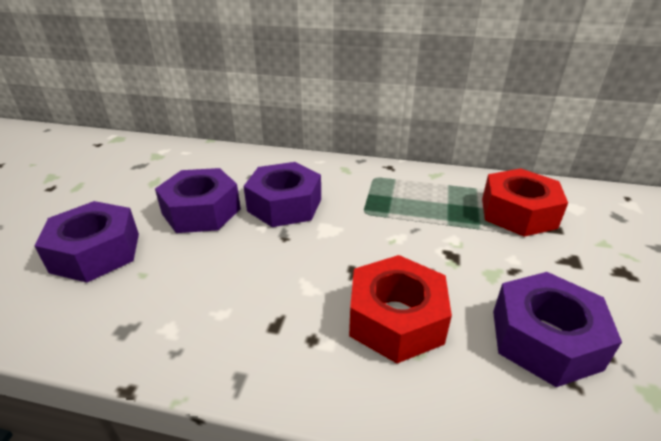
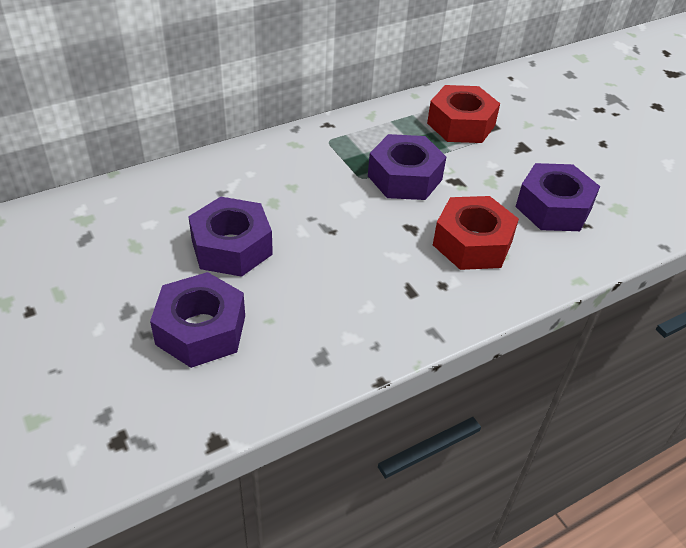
camera: 45 degrees left, 10 degrees up
(284, 205) = (293, 204): purple nut -> purple nut (405, 178)

